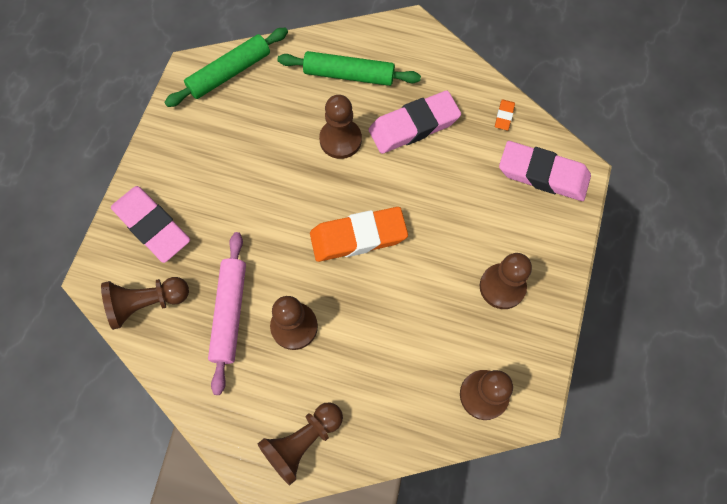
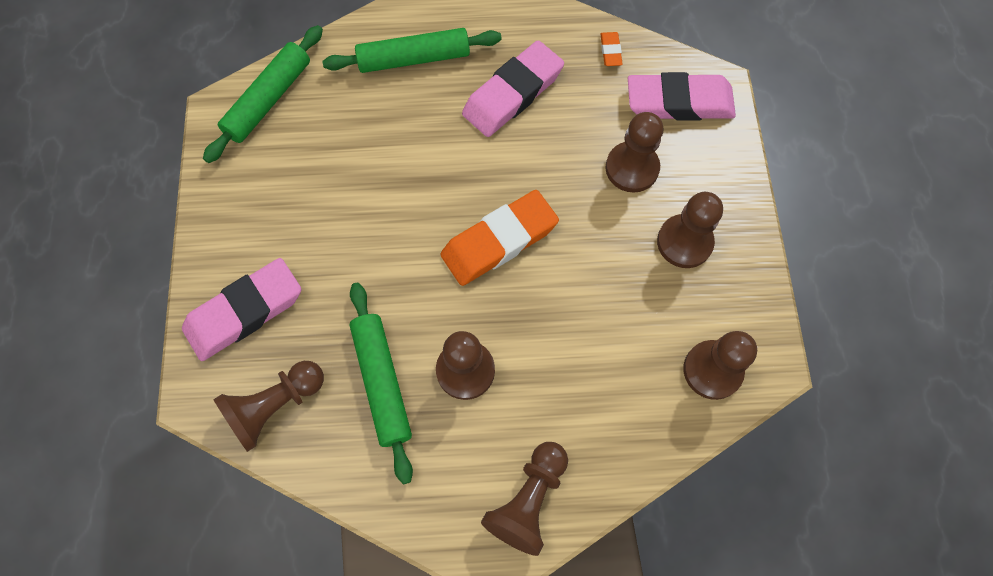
camera: 20 degrees left, 0 degrees up
(152, 226) = (245, 312): pink eraser -> pink eraser turned 60 degrees counterclockwise
(230, 313) = (382, 382): pink rolling pin -> green rolling pin
(340, 140) = (434, 136): brown pawn -> brown pawn (632, 168)

